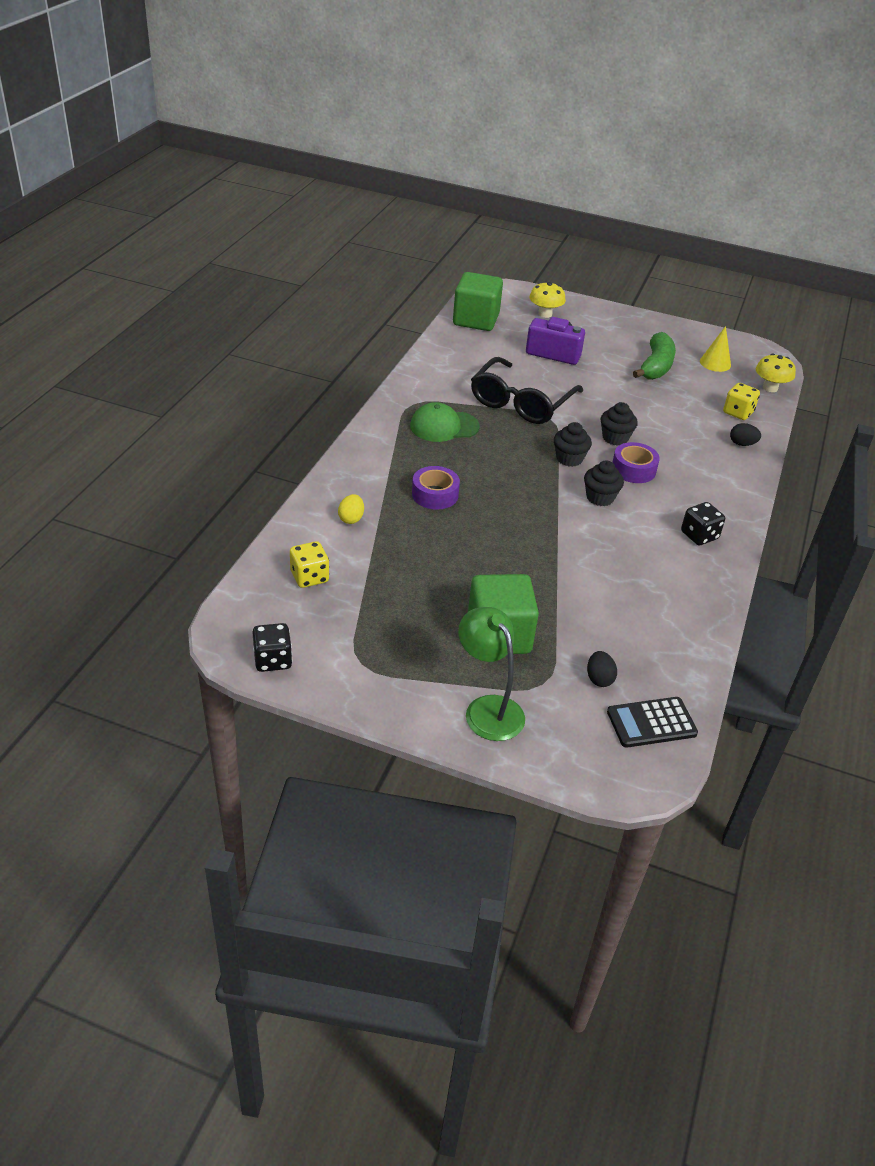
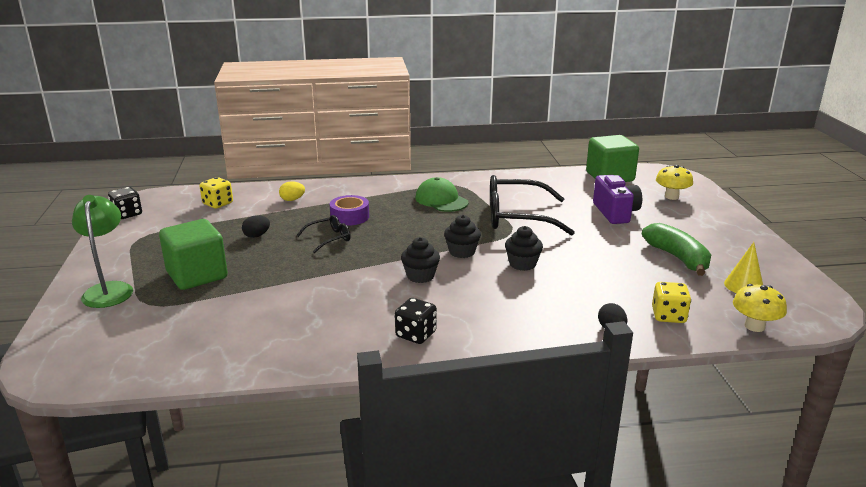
camera: 65 degrees right, 15 degrees down
(479, 524) = (329, 239): none -> black glasses
(488, 709) = (109, 289): green lamp -> green lamp turned 45 degrees counterclockwise
(599, 679) = (167, 326): black egg -> black egg (257, 235)
(633, 469) = (484, 282): purple tape -> none
(651, 723) = (120, 362): black calculator -> none
(655, 366) = (677, 258): green banana -> green banana turned 105 degrees counterclockwise

